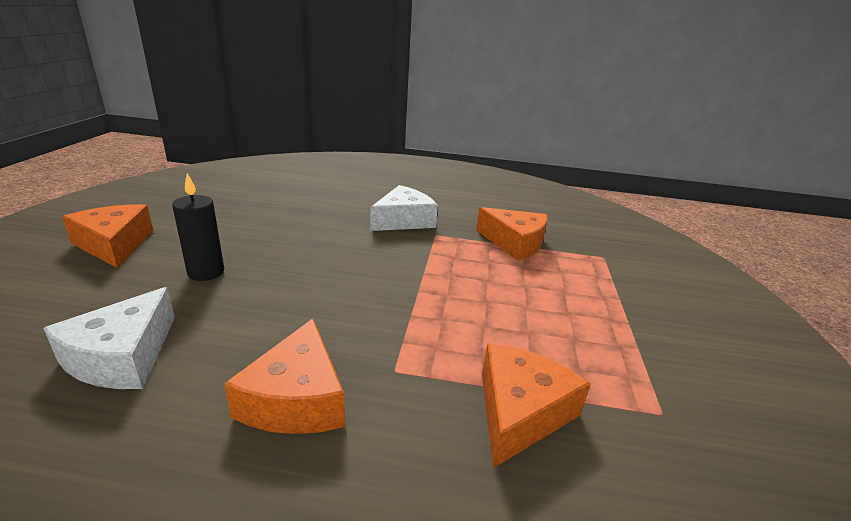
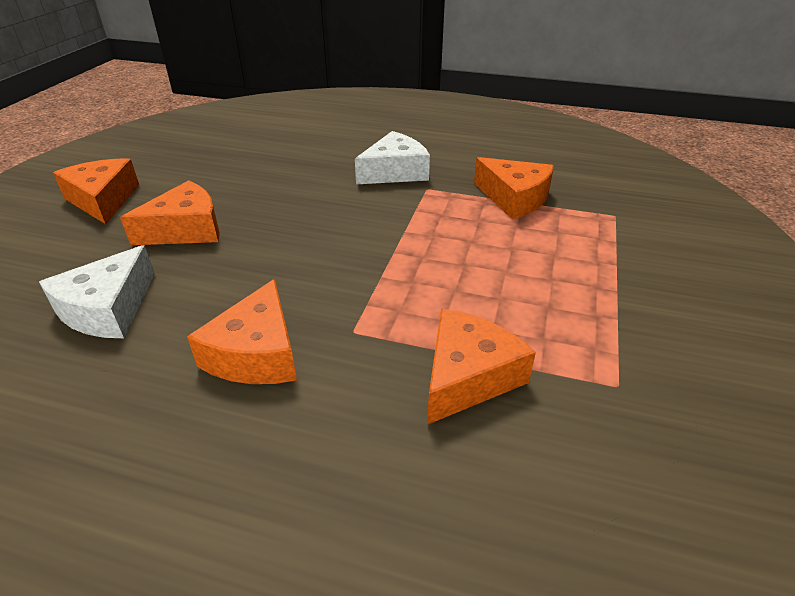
camera: 10 degrees right, 10 degrees up
(206, 272) = (186, 229): black candle -> orange cheese

